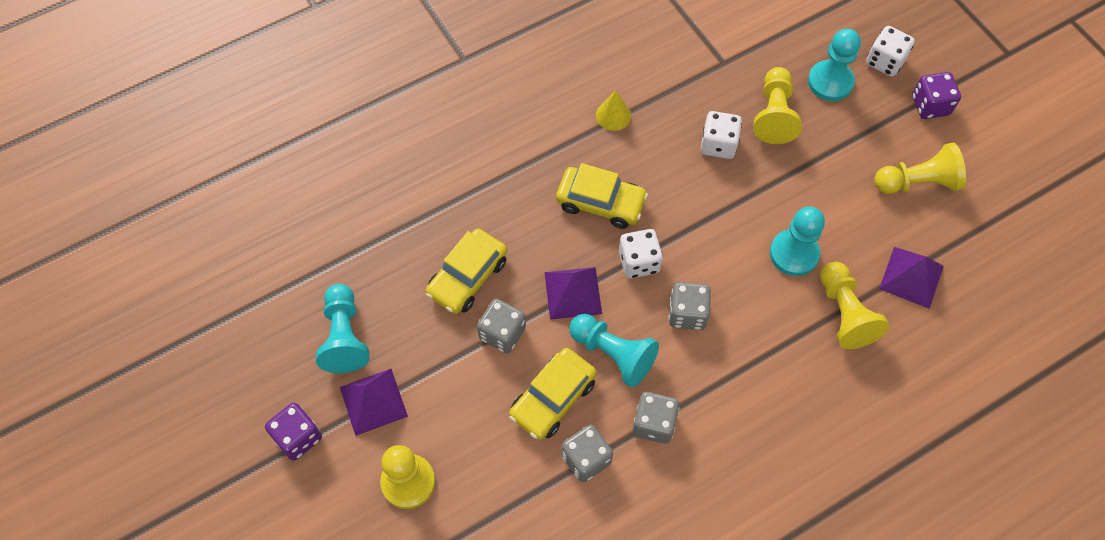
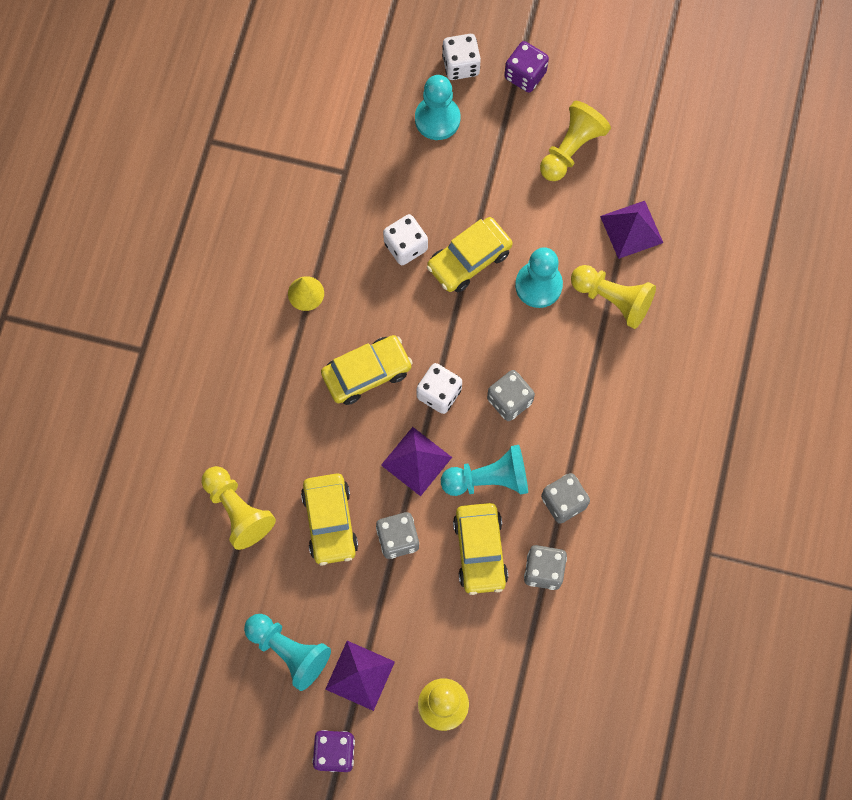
camera: 45 degrees left, 10 degrees up
(757, 192) = (469, 259): none -> yellow car
(774, 115) = (422, 184): yellow pawn -> yellow pawn (238, 511)

